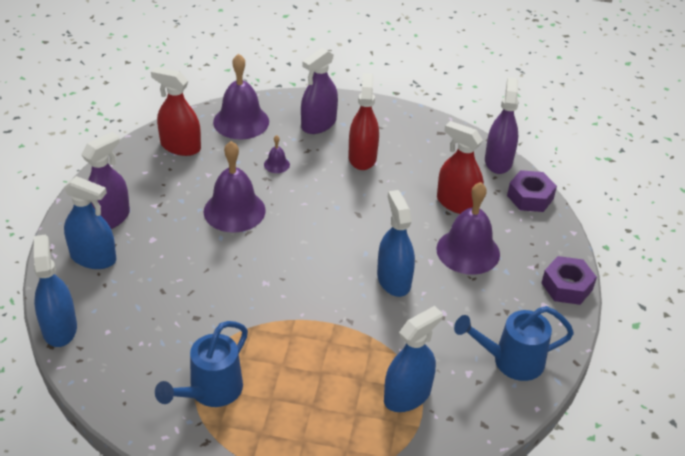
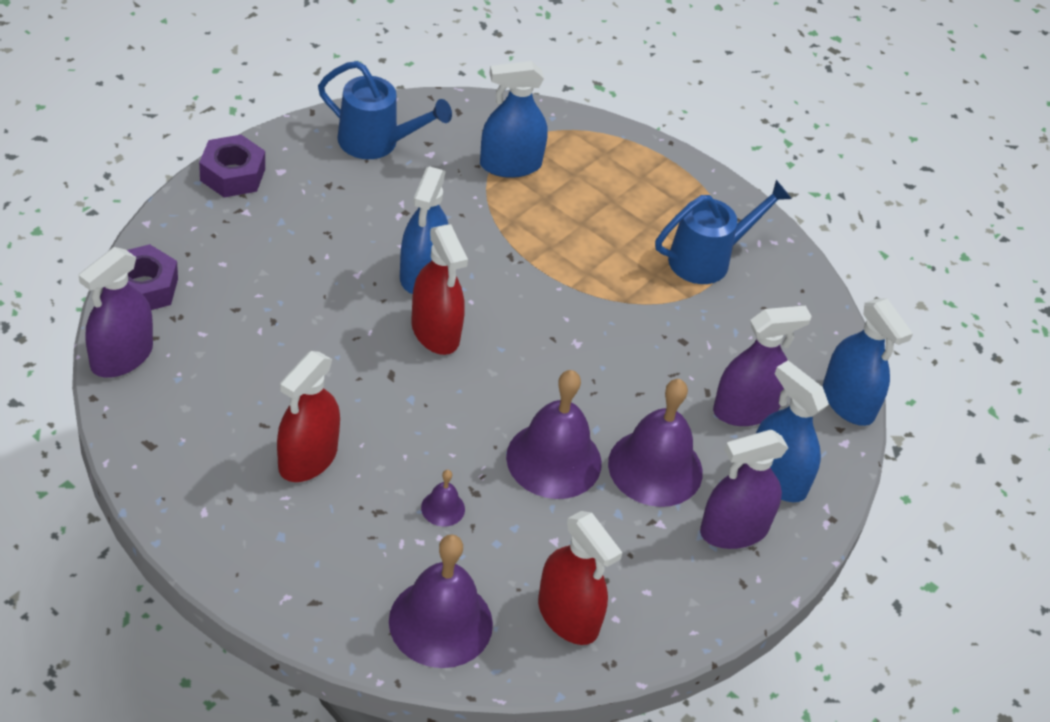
camera: 155 degrees left, 5 degrees up
(59, 328) = (848, 402): blue spray bottle -> blue spray bottle turned 45 degrees counterclockwise
(318, 124) = (320, 554): purple spray bottle -> purple spray bottle (745, 410)
(457, 203) = (248, 326): red spray bottle -> red spray bottle (435, 332)
(468, 251) = (301, 263): purple bell -> purple bell (655, 467)

